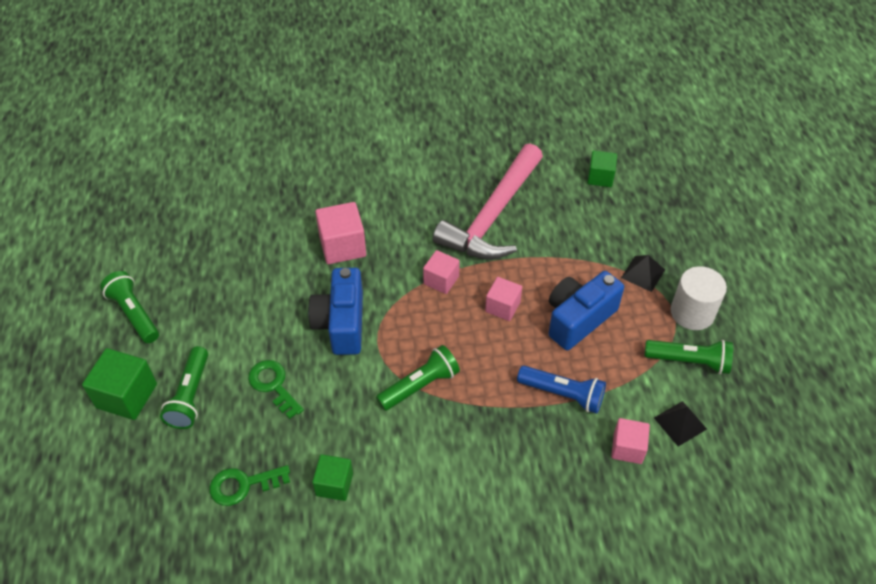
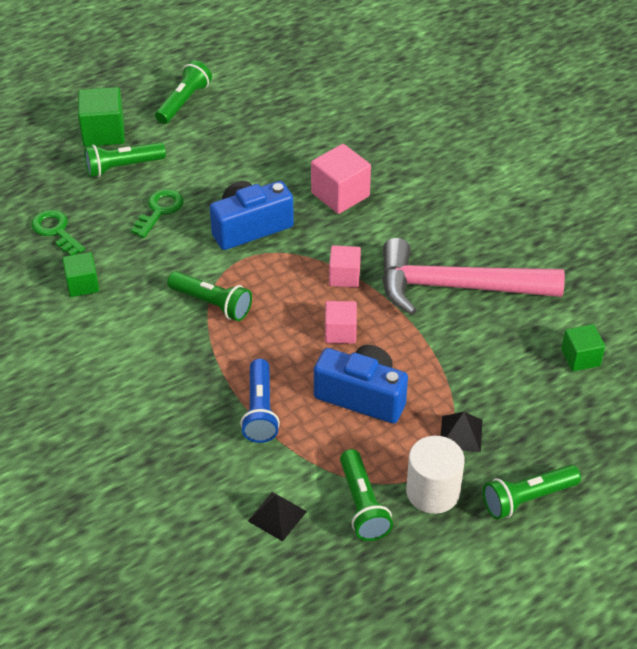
camera: 65 degrees right, 5 degrees down
(627, 448) = (223, 479): pink cube -> none
(718, 261) = (527, 498): none -> green flashlight

